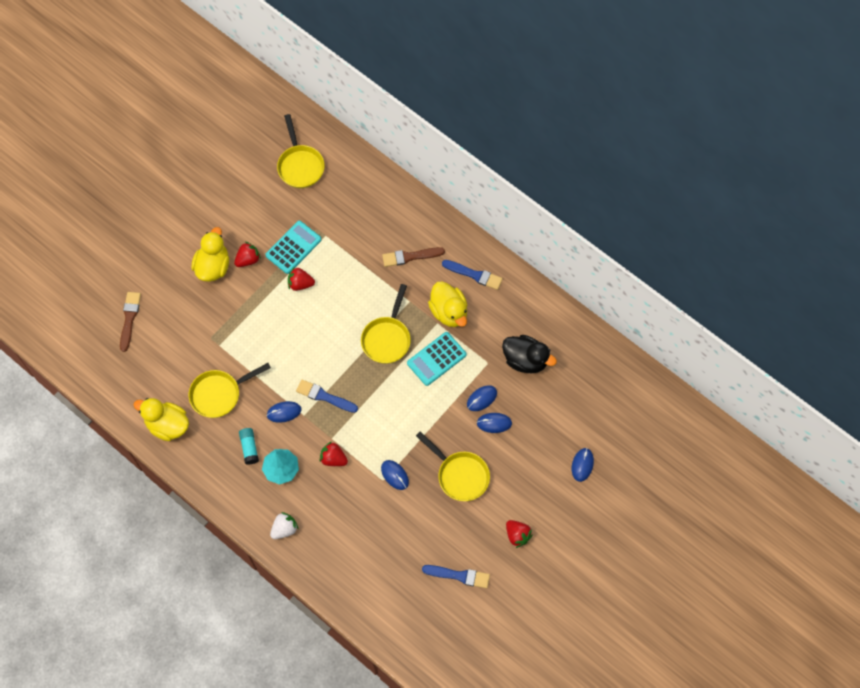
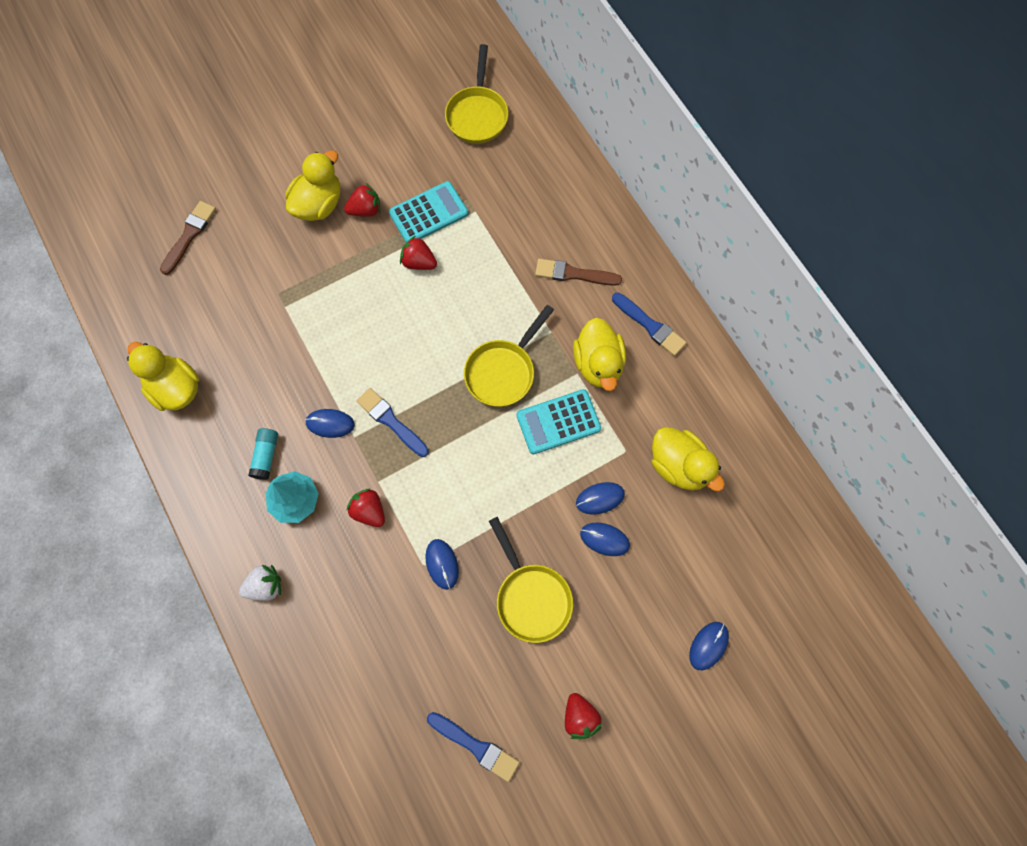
camera: 20 degrees right, 5 degrees up
(219, 394) = (258, 370): yellow pan -> none
(525, 360) = (679, 465): black duck -> yellow duck

